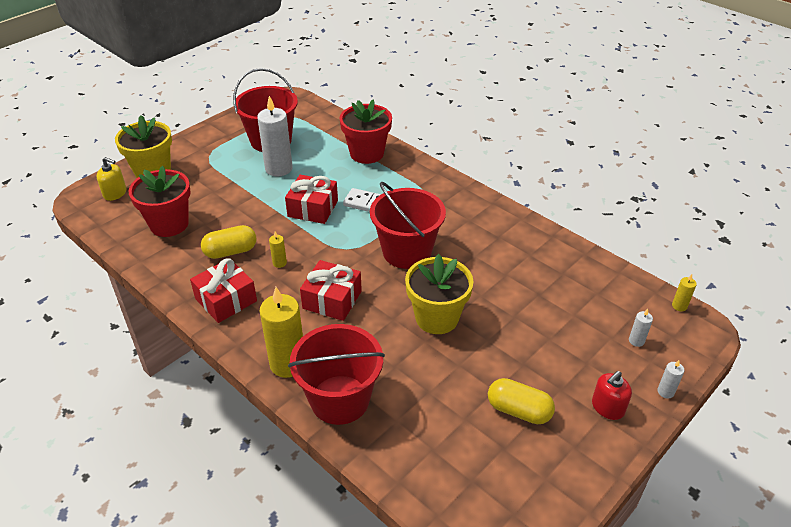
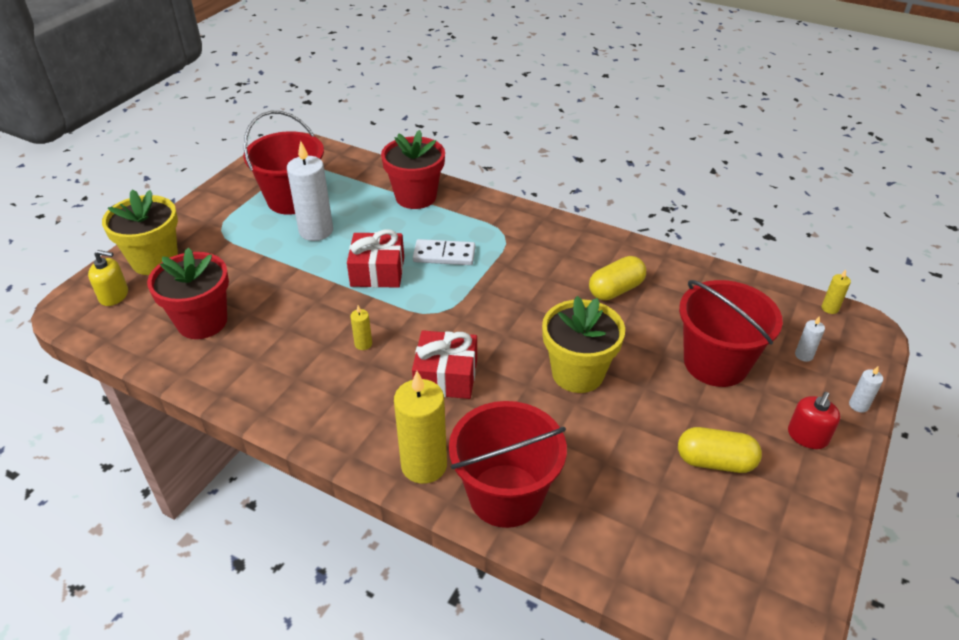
camera: 15 degrees left, 0 degrees up
(226, 300) = (314, 402): red gift -> none
(230, 251) = (296, 341): yellow capsule -> yellow capsule (615, 290)
(407, 252) = (510, 303): red bucket -> red bucket (716, 363)

